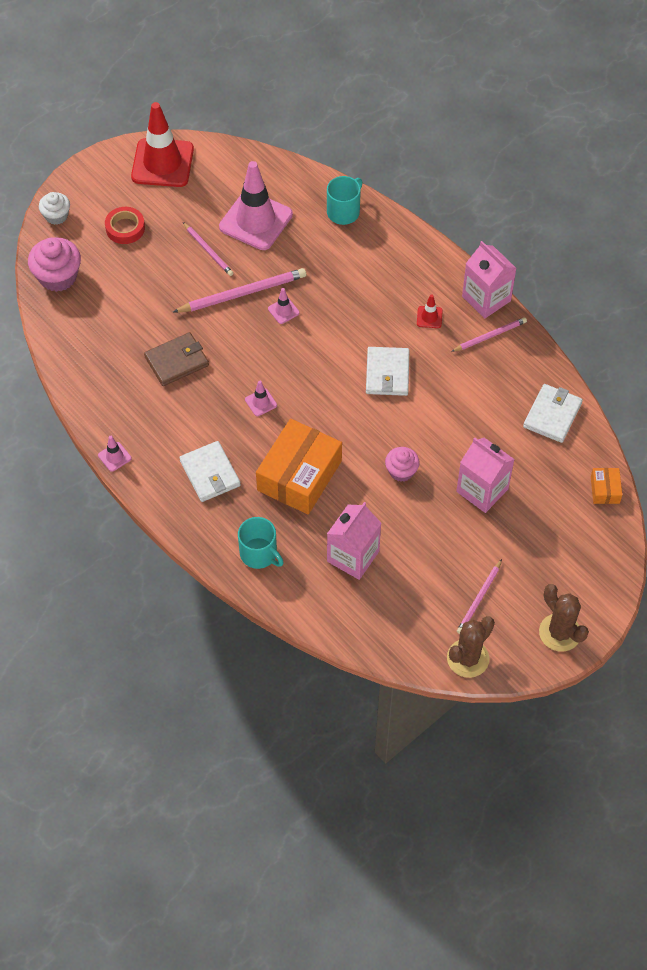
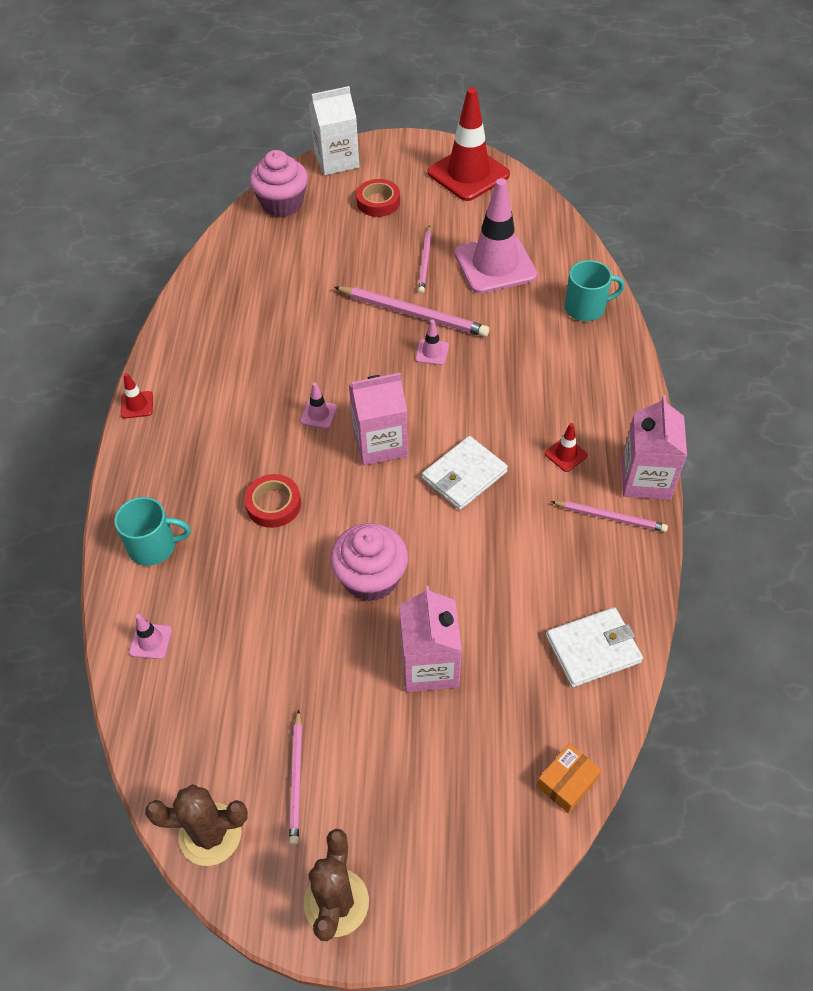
camera: 45 degrees right, 5 degrees down
(56, 216) = (336, 161): white cupcake -> white carton
(114, 457) = (148, 368): pink traffic cone -> pink traffic cone (150, 641)
(139, 485) = (137, 405): none -> red traffic cone
(176, 361) = (291, 329): brown wallet -> none
(210, 473) = (202, 441): white wallet -> none
(259, 554) = (154, 546): turquoise mug -> turquoise mug turned 90 degrees counterclockwise
(299, 475) = (273, 504): orange box -> red tape
(353, 556) = (229, 621): pink carton -> pink carton (380, 443)
(401, 471) = (371, 578): pink cupcake -> pink cupcake, size x1.64
(479, 598) = (296, 779): pink pencil -> pink pencil turned 75 degrees counterclockwise

